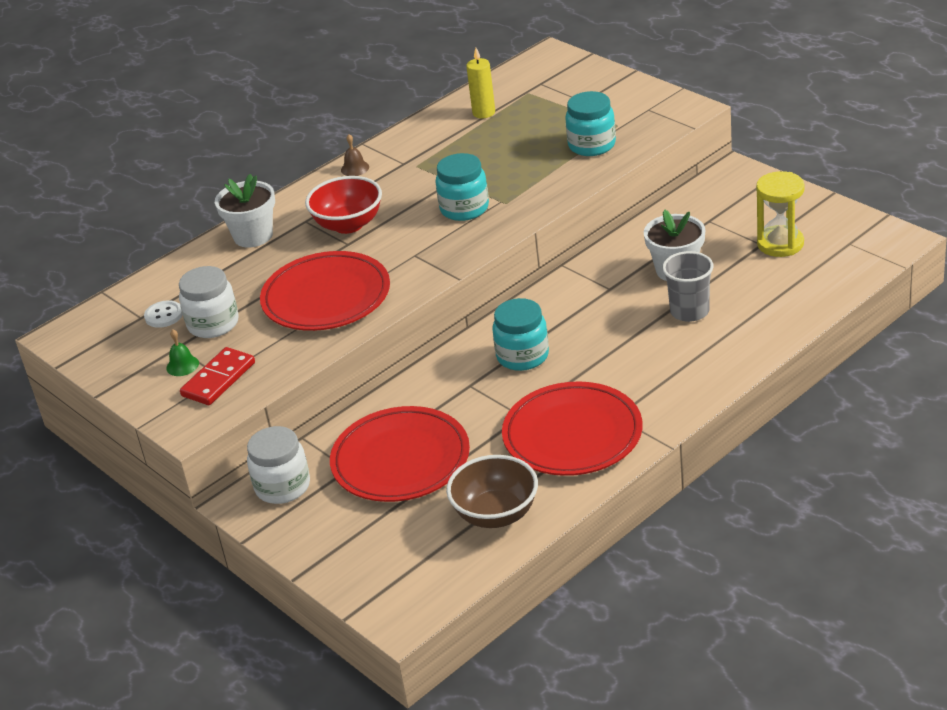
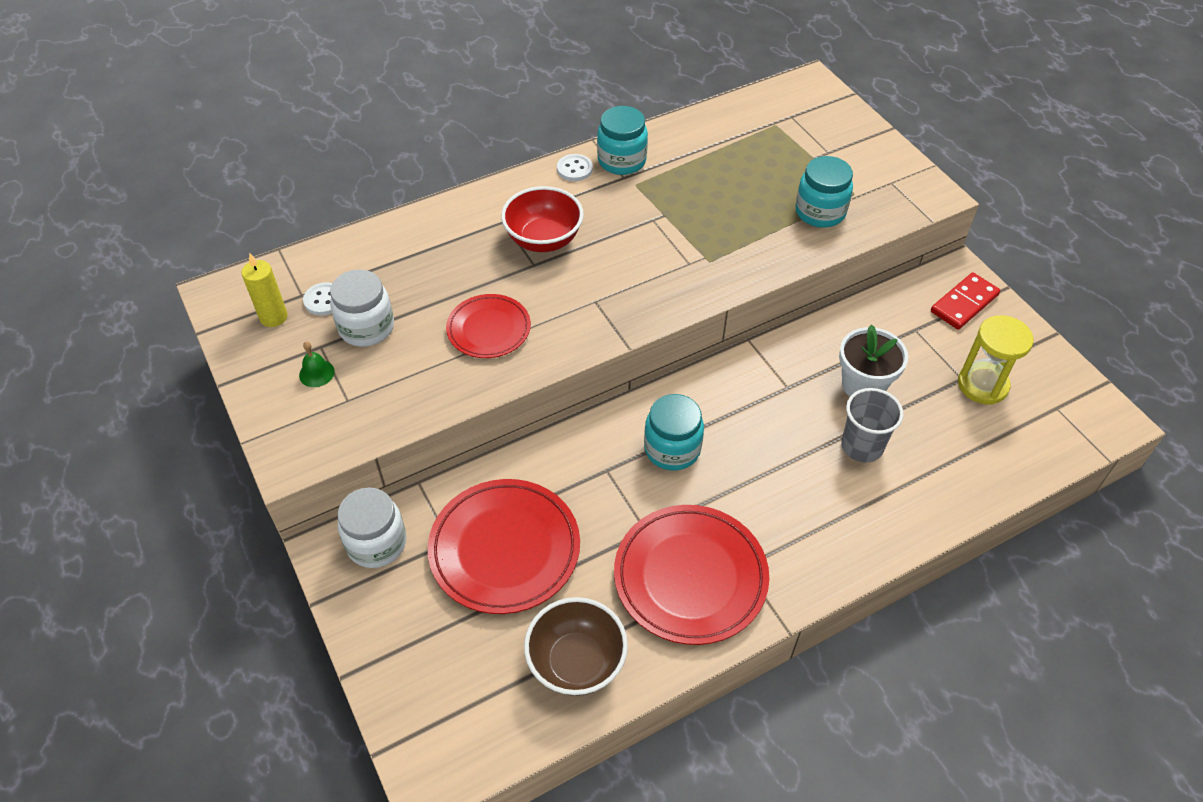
camera: 10 degrees right, 15 degrees up
(218, 379) = (344, 404): red domino -> red domino (964, 303)
(253, 236) = (447, 224): white flower pot -> none
(326, 297) = (489, 329): red plate -> red plate, size x0.60
(355, 168) = (574, 169): brown bell -> white button
(464, 209) = (665, 256): turquoise jar -> turquoise jar (622, 161)
(484, 113) = (724, 137): yellow candle -> yellow candle (273, 317)

